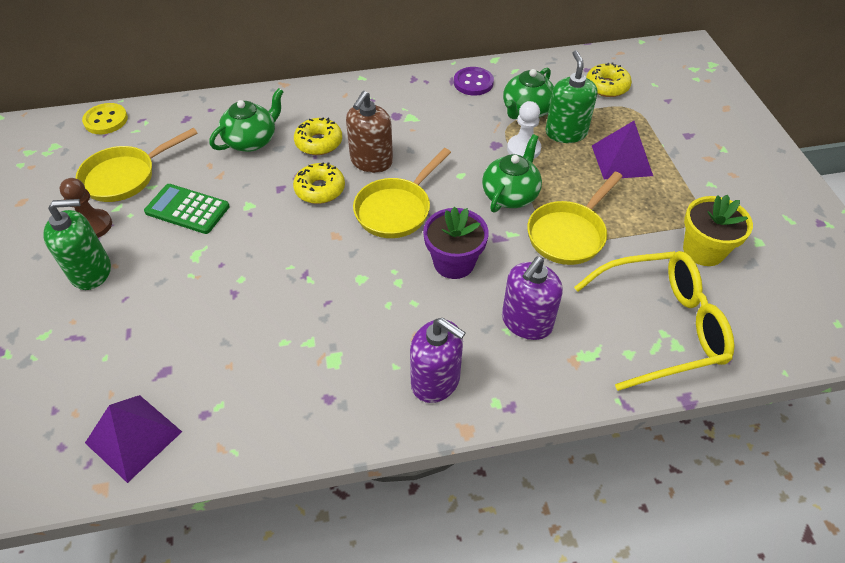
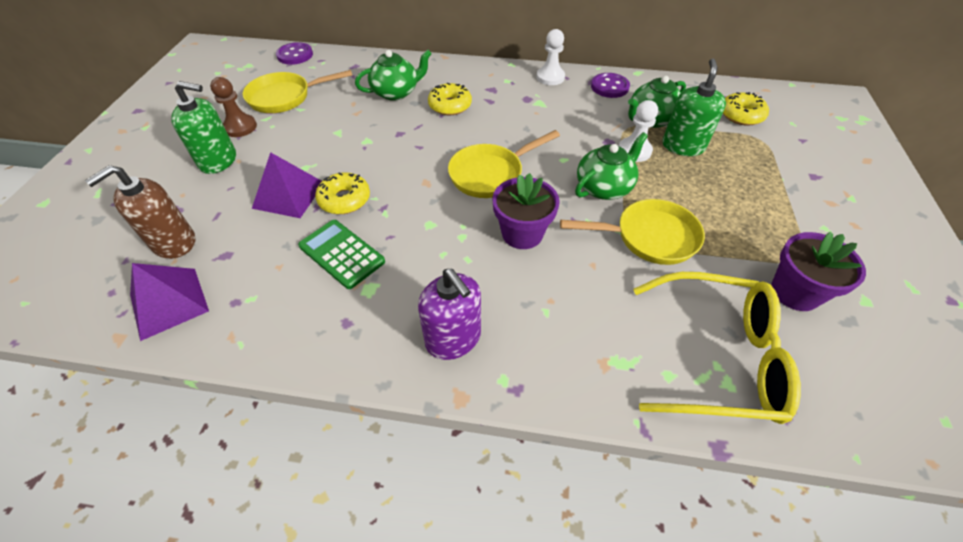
camera: 20 degrees right, 0 degrees up
(106, 120) = (295, 55): yellow button -> purple button
(187, 209) = (317, 132): green calculator -> green calculator (342, 254)
(320, 189) = (432, 142): yellow donut -> yellow donut (344, 199)
(371, 161) = (487, 130): brown soap dispenser -> brown soap dispenser (174, 242)
(409, 85) = (550, 77): none -> white pawn
(526, 322) = (570, 309): purple soap dispenser -> none
(569, 234) = (649, 237): yellow pan -> yellow pan turned 150 degrees counterclockwise
(621, 160) = (732, 183): purple pyramid -> purple pyramid (289, 195)
(703, 250) = (795, 292): yellow flower pot -> purple flower pot

